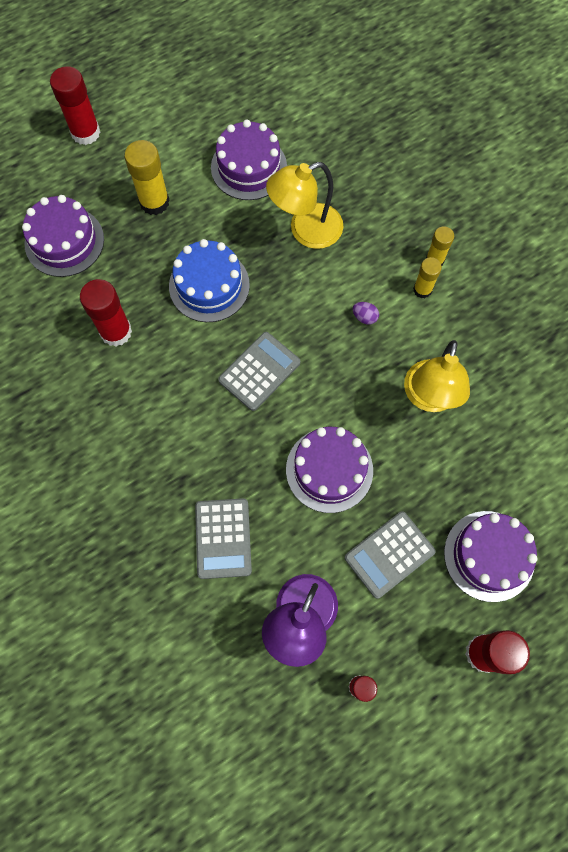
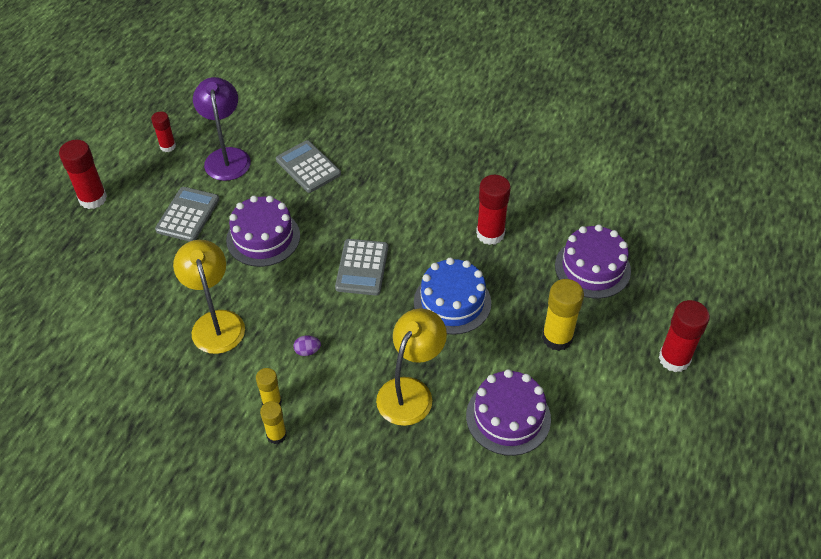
camera: 145 degrees right, 20 degrees down
(489, 555) = (114, 250): purple cake -> none

